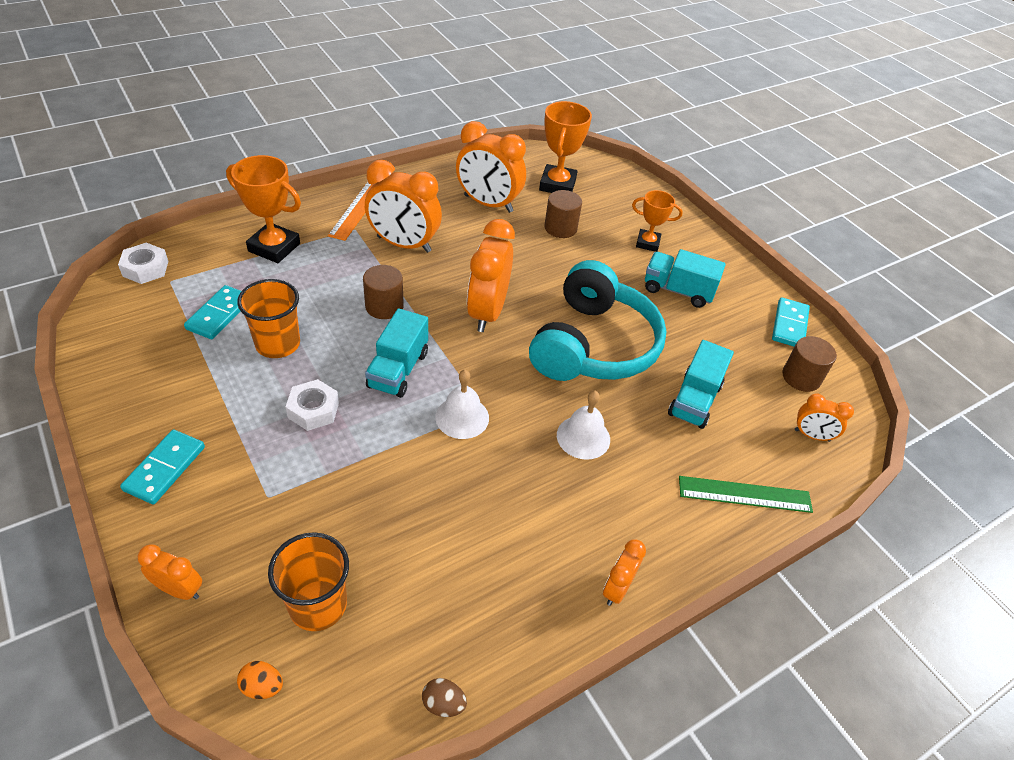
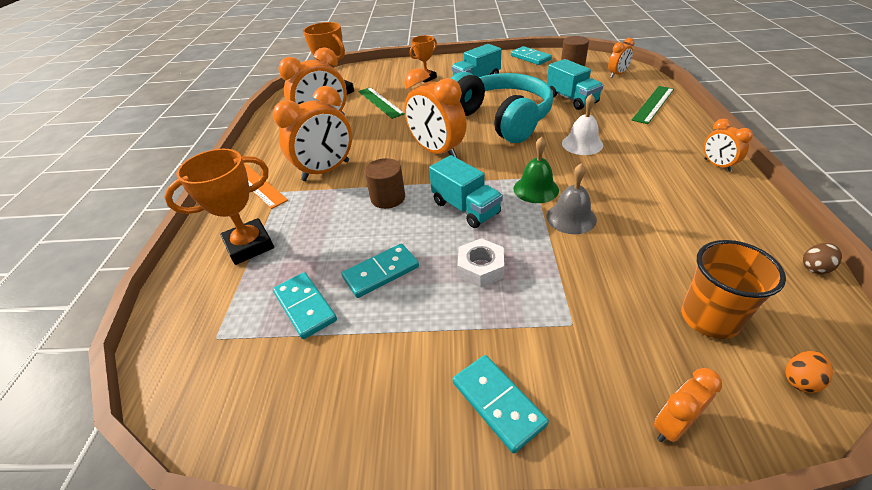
camera: 50 degrees left, 5 degrees down
(145, 268) = (173, 356): white nut -> none
(278, 344) = (381, 272): orange cup -> turquoise domino
(425, 460) = (571, 218): none -> grey bell
(462, 417) = (536, 189): white bell -> green bell
(560, 228) = (380, 102): brown cylinder -> green ruler

